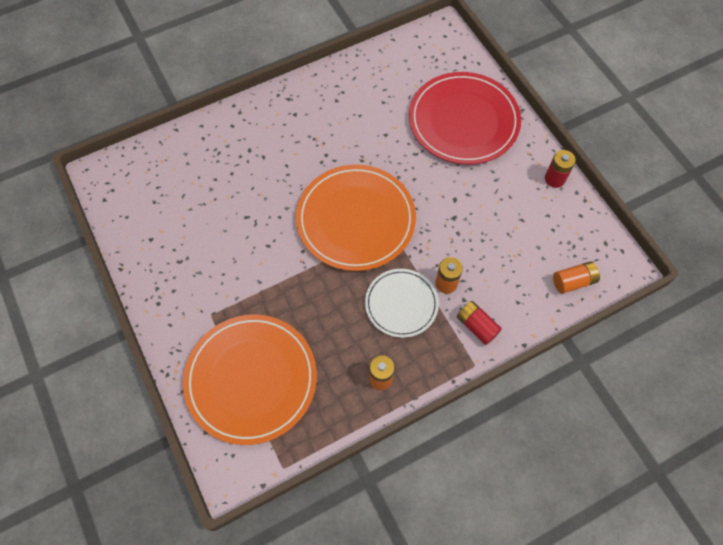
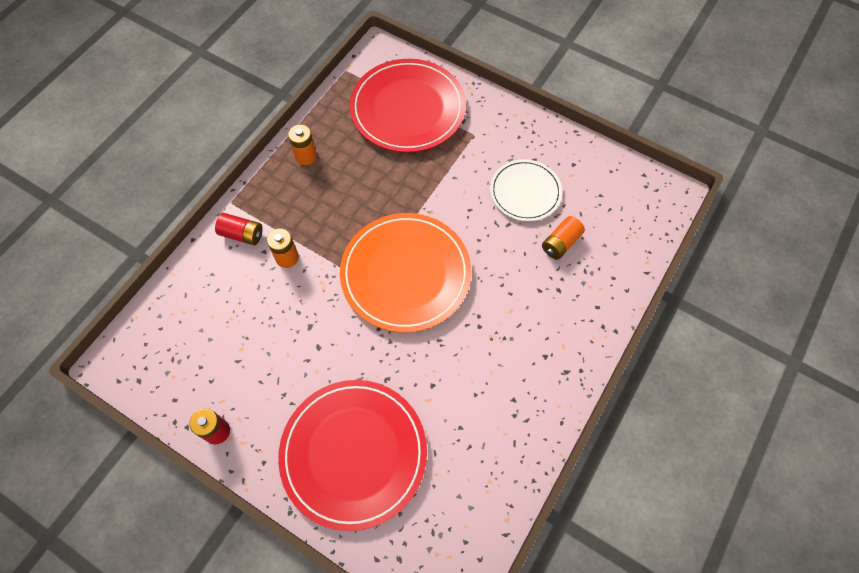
camera: 150 degrees right, 0 degrees up
(251, 379) = (408, 109): orange plate -> red plate
(401, 304) = (319, 220): white plate -> white plate (525, 192)
(573, 281) = (162, 321): orange battery -> orange battery (560, 243)

